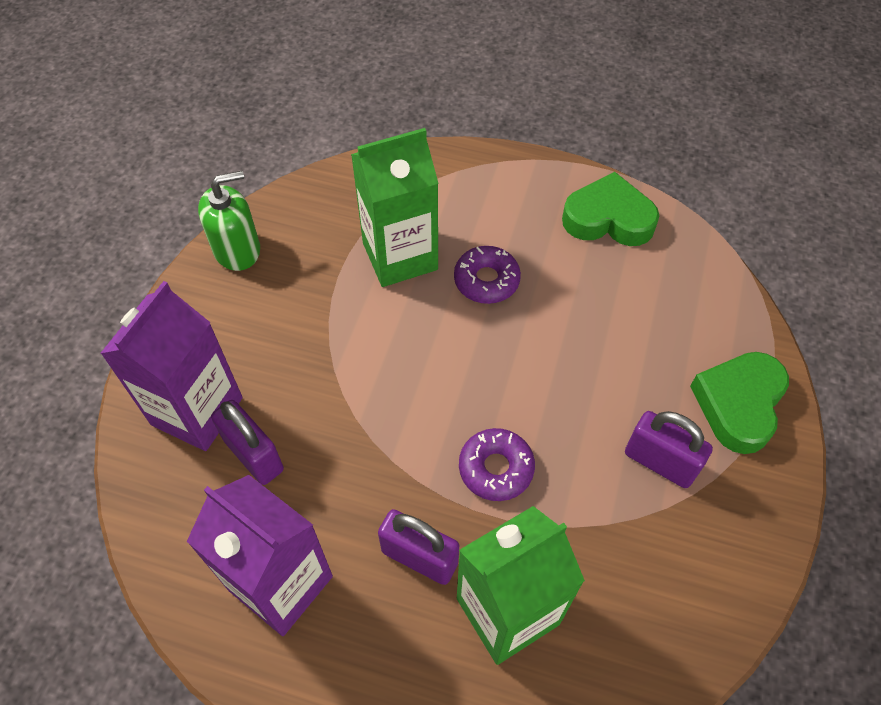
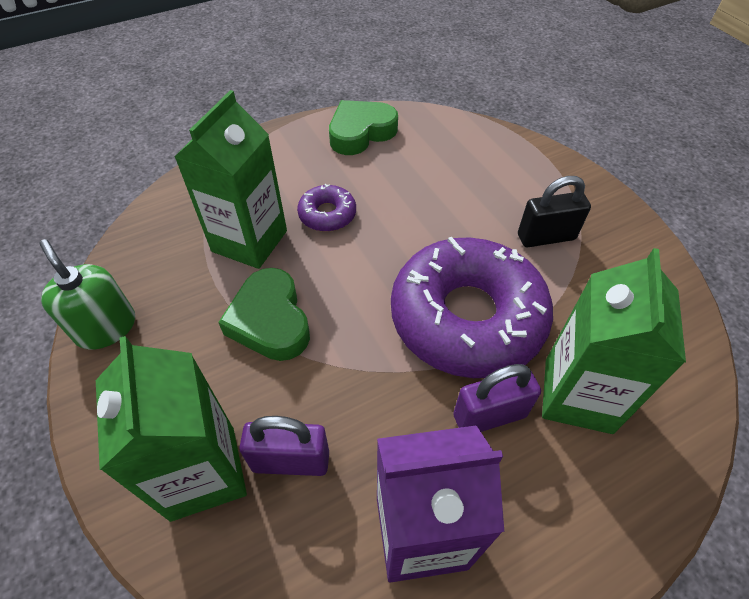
camera: 45 degrees left, 5 degrees down
(197, 411) = (203, 472): purple carton -> green carton
(237, 249) = (106, 327): green soap dispenser -> green soap dispenser turned 60 degrees counterclockwise
(496, 468) = (467, 317): purple donut -> purple donut, size x2.29
(660, 462) = (546, 237): purple padlock -> black padlock
(739, 404) = (544, 177): green heart -> green heart (270, 321)

